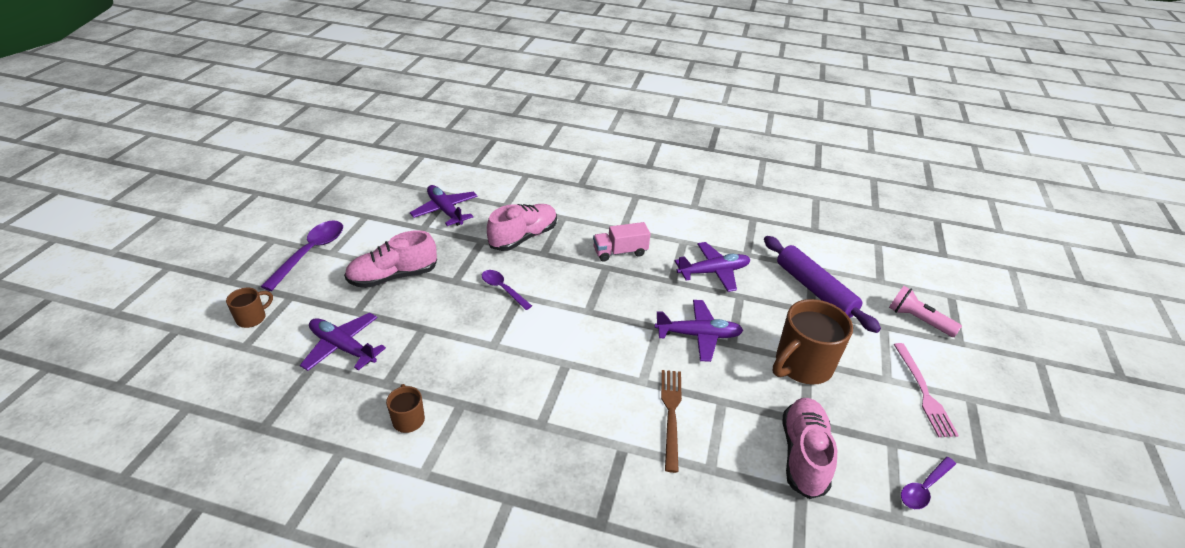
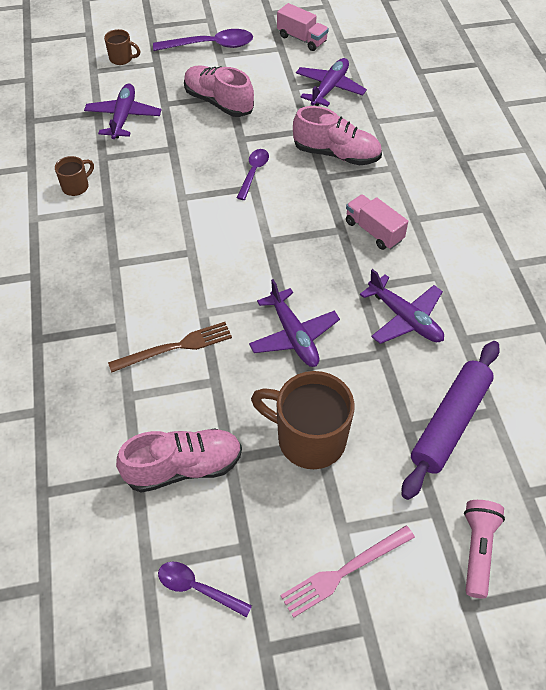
camera: 65 degrees right, 15 degrees up
(368, 200) = (302, 39): none -> pink truck

